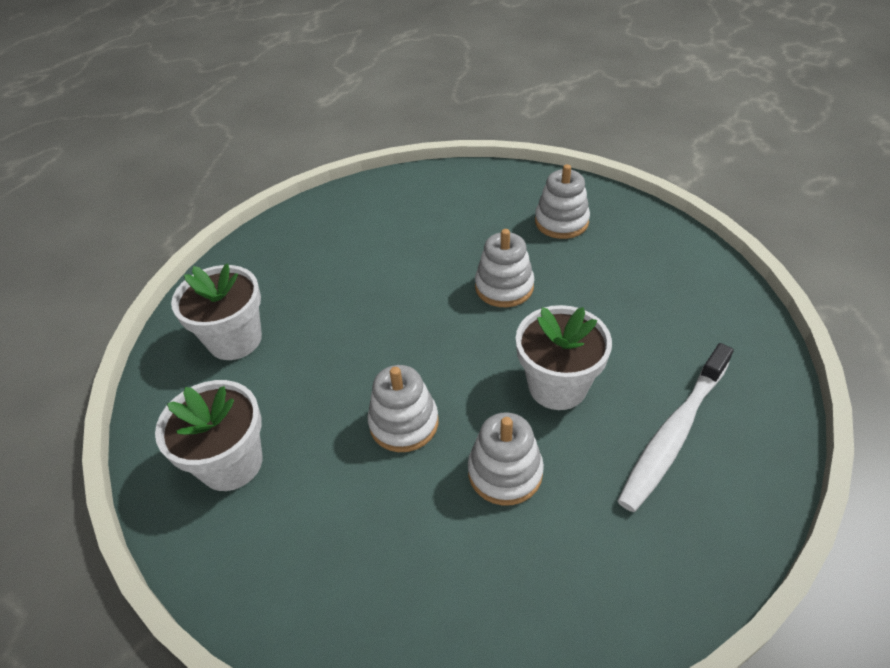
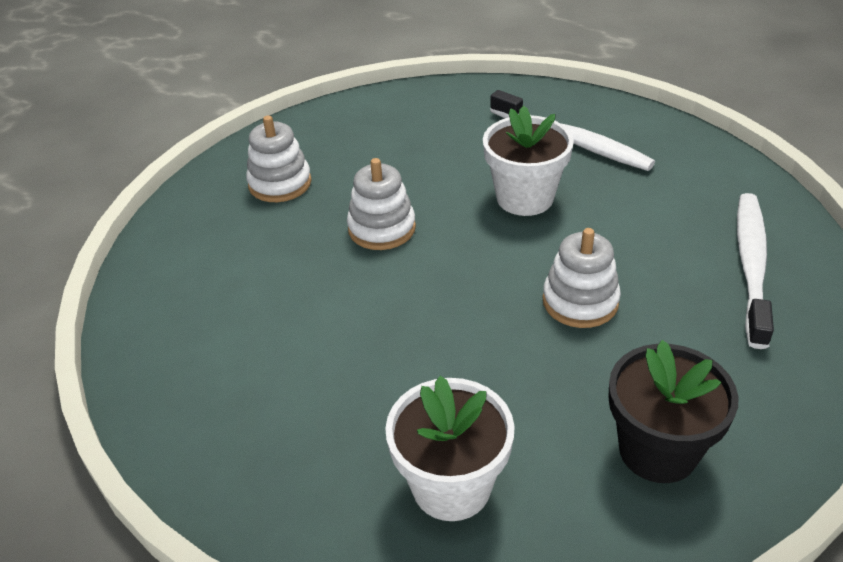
camera: 90 degrees left, 5 degrees down
(231, 463) = (658, 450): white flower pot -> black flower pot
(449, 589) = (751, 265): none -> white toothbrush
(505, 472) = (627, 232): white stacking toy -> none

